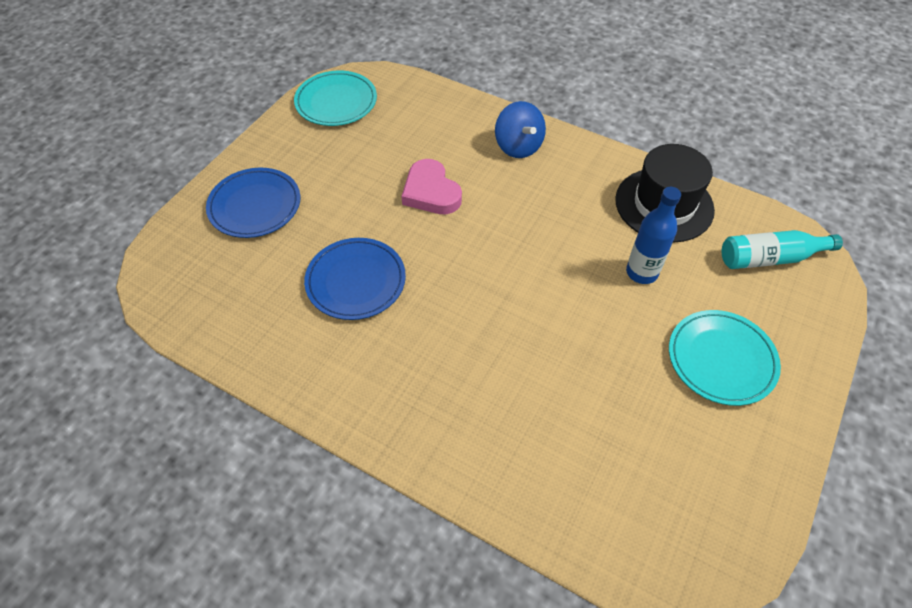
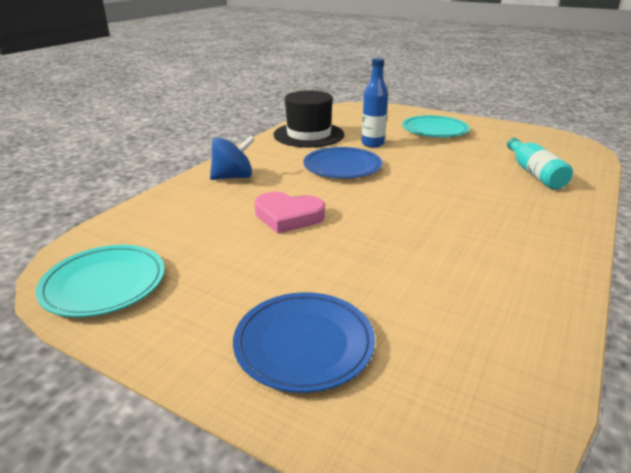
camera: 90 degrees left, 25 degrees down
(356, 281) = (416, 254): blue plate -> blue plate (342, 167)
(431, 192) = (288, 216): pink heart -> pink heart turned 45 degrees clockwise
(770, 258) = (353, 115): turquoise bottle -> turquoise bottle (534, 173)

